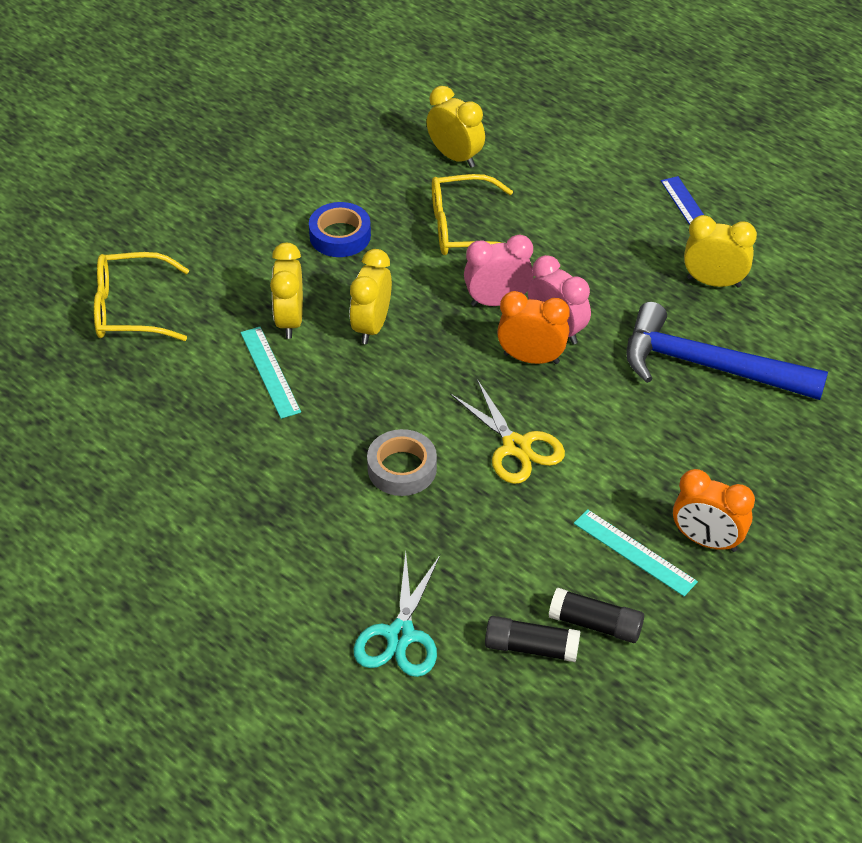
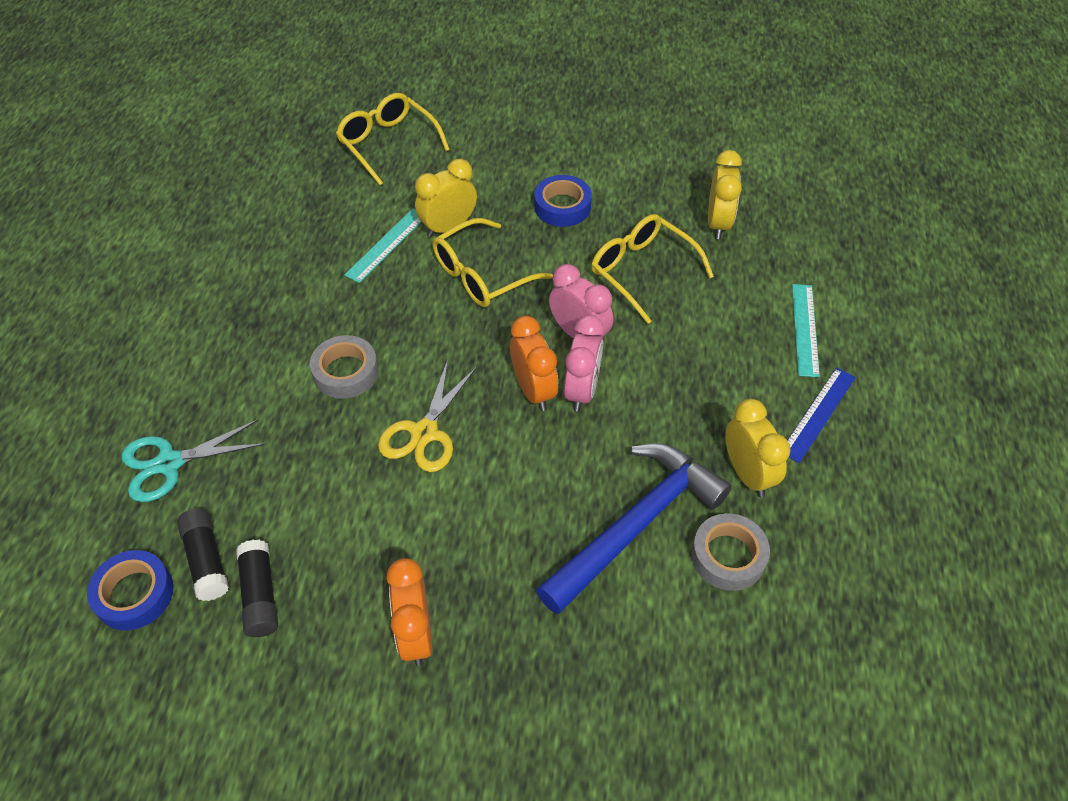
camera: 55 degrees right, 5 degrees up
(371, 326) = (482, 274): yellow clock -> yellow glasses
(527, 712) = (134, 594): none -> blue tape
(634, 552) = (362, 582): turquoise ruler -> turquoise ruler (805, 329)
(708, 366) = (635, 525): blue hammer -> blue hammer turned 60 degrees clockwise
(774, 332) = (728, 556): none -> grey tape

